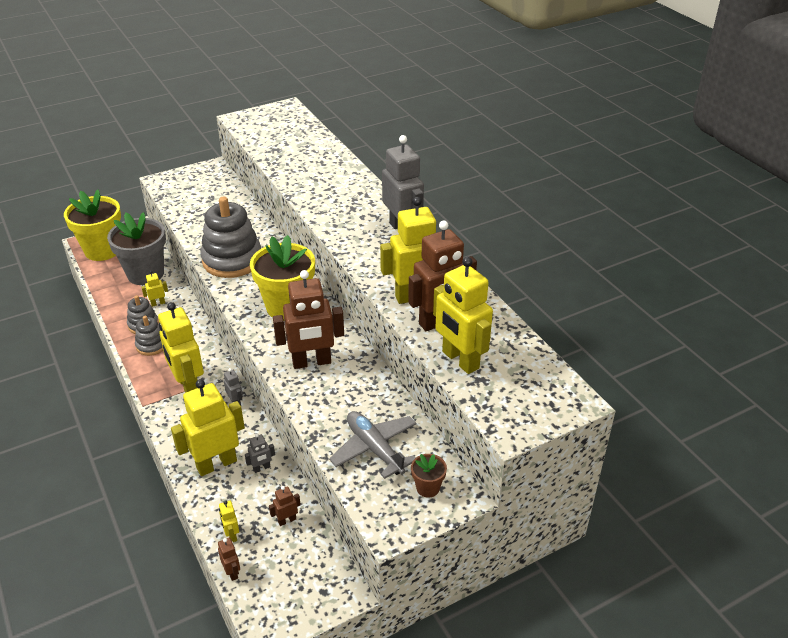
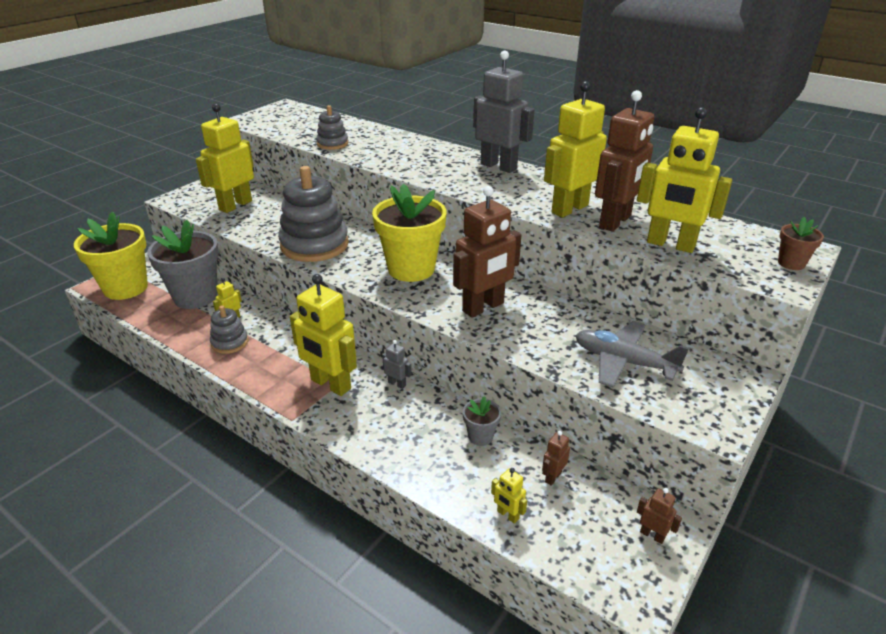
camera: 25 degrees left, 5 degrees down
(151, 345) = (255, 359): grey stacking toy -> grey stacking toy (332, 144)
(216, 464) = (427, 449): yellow robot -> yellow robot (235, 205)
(232, 572) = (543, 555): brown robot -> brown robot (652, 535)
(261, 468) = (480, 436): grey robot -> grey flower pot
(428, 488) = (709, 379): brown flower pot -> brown flower pot (791, 263)

